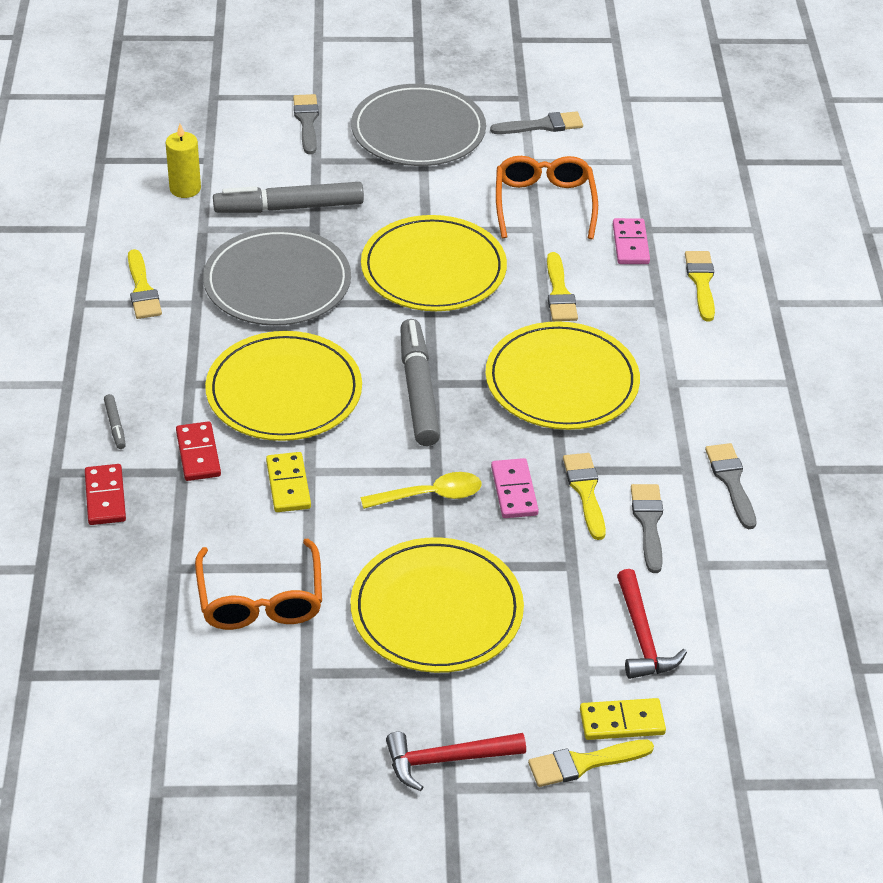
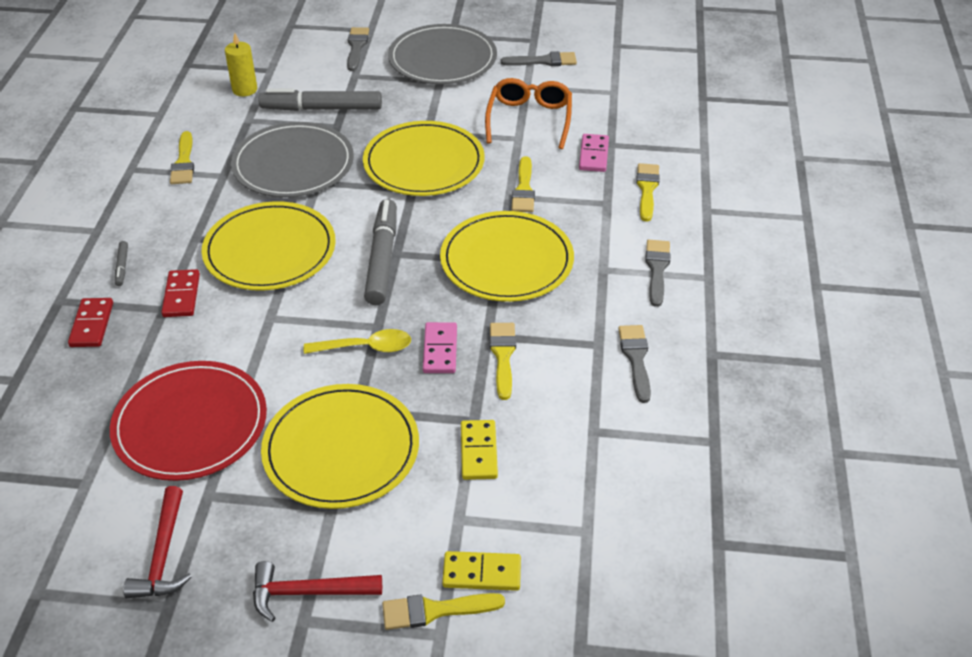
camera: 10 degrees right, 0 degrees up
(260, 598) = (190, 424): orange glasses -> red plate
(288, 485) = (247, 328): yellow domino -> yellow domino (478, 452)
(642, 636) = (521, 493): red hammer -> red hammer (163, 555)
(648, 523) = (552, 389): grey brush -> grey brush (657, 269)

